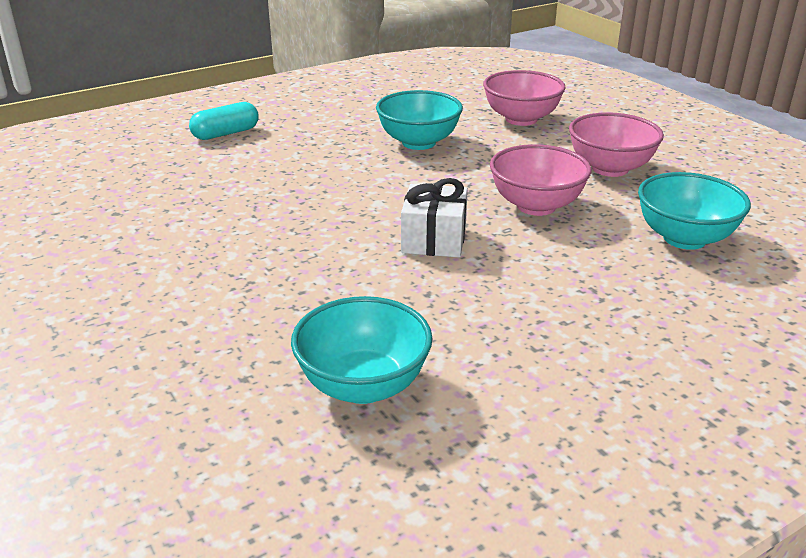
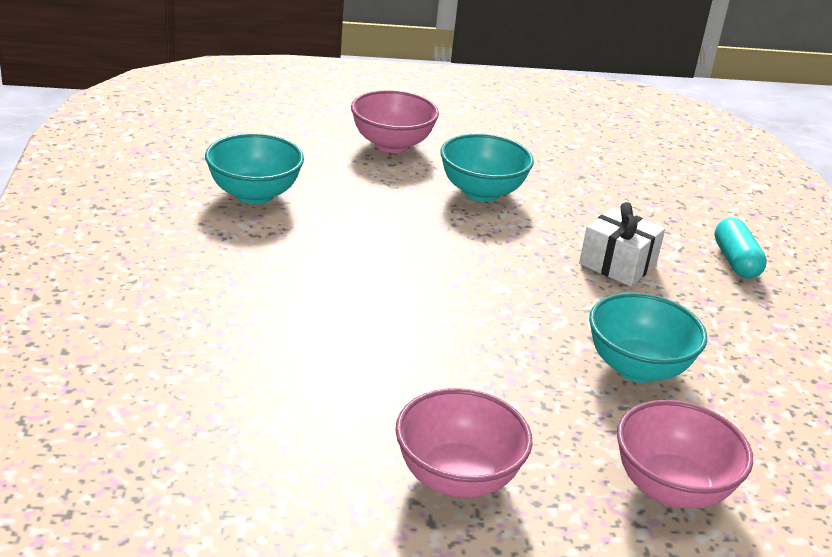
camera: 115 degrees right, 0 degrees up
(434, 239) = (404, 288): white gift -> white gift (617, 264)
(536, 206) = (414, 372): pink bowl -> pink bowl (391, 145)
(684, 238) = (257, 429): turquoise bowl -> turquoise bowl (481, 192)

